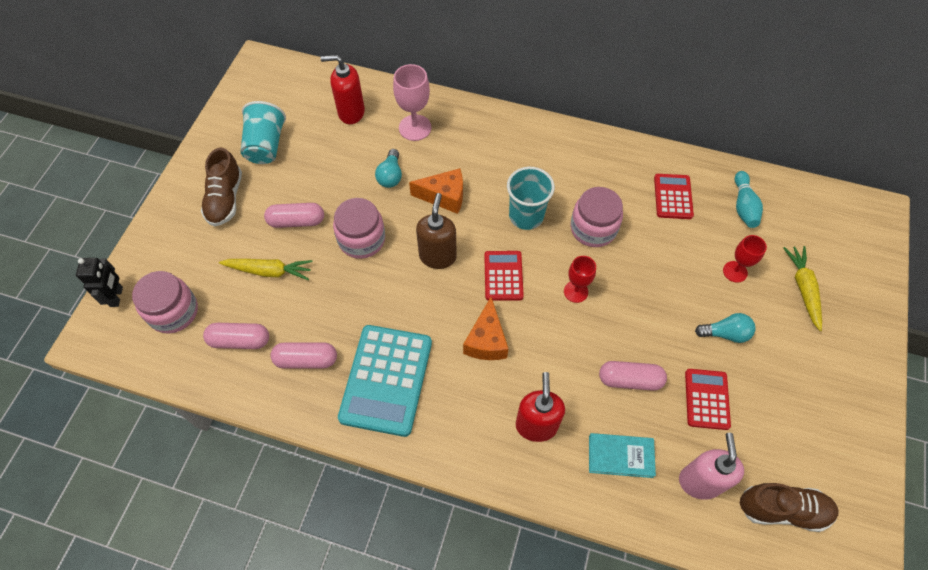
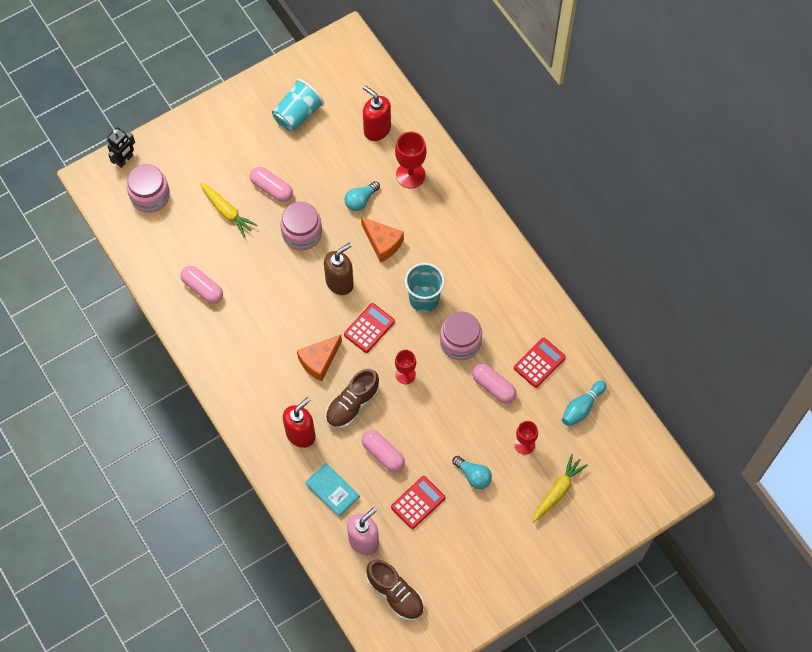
camera: 40 degrees right, 5 degrees up
(225, 199) = (240, 137): brown shoe -> brown shoe (352, 404)
(240, 340) = (174, 245): pink capsule -> pink capsule (493, 387)
(386, 380) = (238, 338): turquoise calculator -> none
(415, 128) = (410, 175): pink goblet -> red goblet

